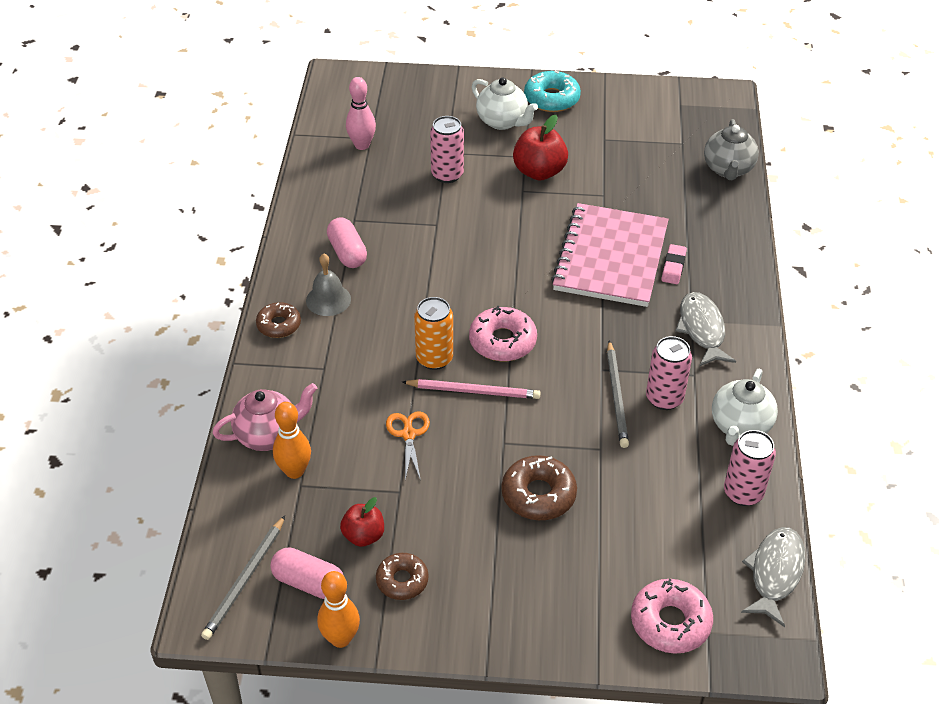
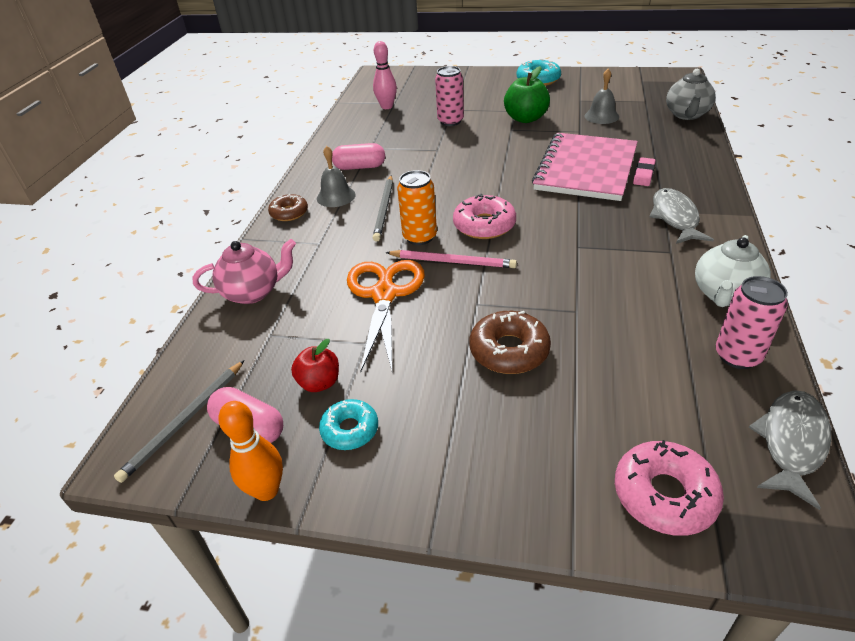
camera: 10 degrees right, 5 degrees down
(294, 471) = (268, 322): orange bowling pin -> none
(347, 253) = (360, 167): pink capsule -> pink capsule turned 75 degrees counterclockwise
(402, 580) = (350, 430): brown donut -> turquoise donut
(408, 434) = (384, 294): orange scissors -> orange scissors, size x1.86
(502, 121) = (498, 92): white teapot -> none
(539, 172) = (525, 119): red apple -> green apple
(616, 396) = (593, 268): grey pencil -> grey pencil (384, 209)
(629, 169) = (601, 116): none -> grey bell
(664, 398) = (641, 270): pink can -> none

